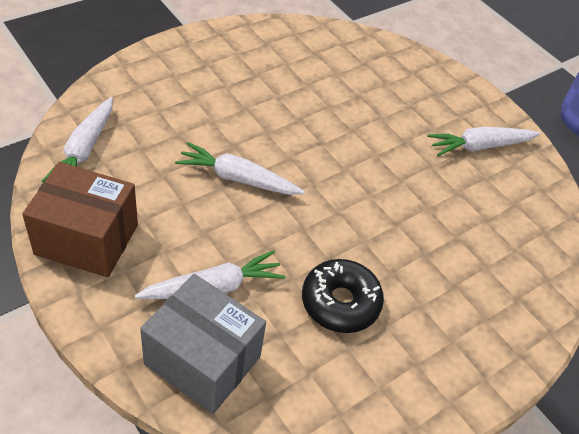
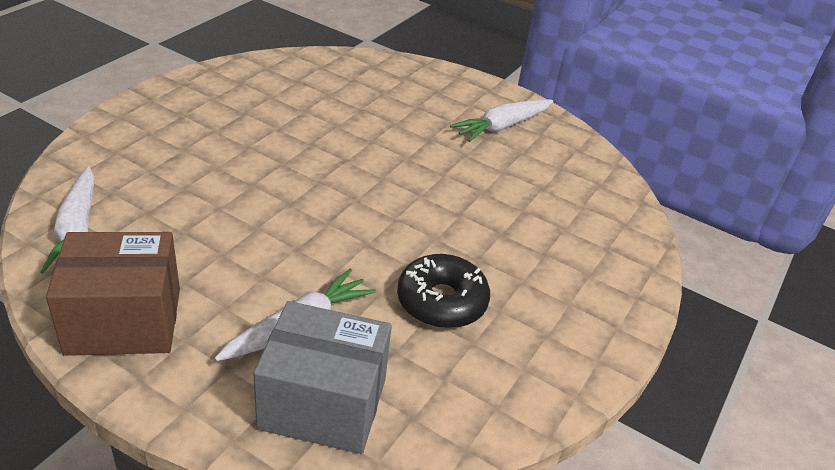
camera: 20 degrees left, 10 degrees down
(238, 178) = (272, 214): white carrot -> none

